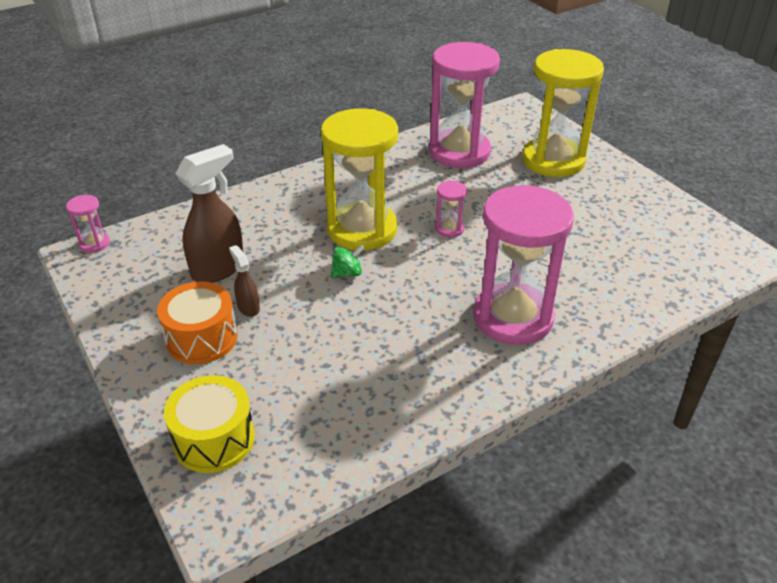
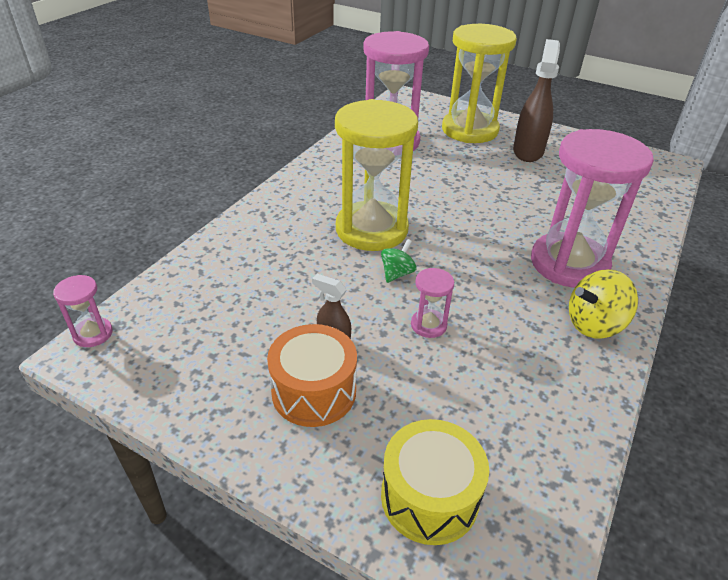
camera: 30 degrees left, 0 degrees up
(219, 268) = (265, 312): brown spray bottle -> brown spray bottle (528, 151)
(449, 229) = (445, 206): pink hourglass -> pink hourglass (428, 325)
(476, 376) = (594, 324): none -> yellow spinning top

